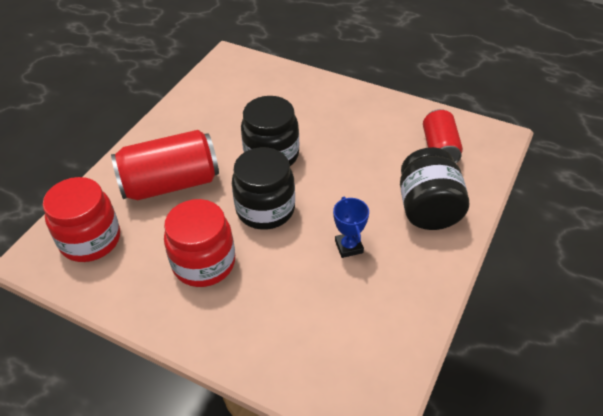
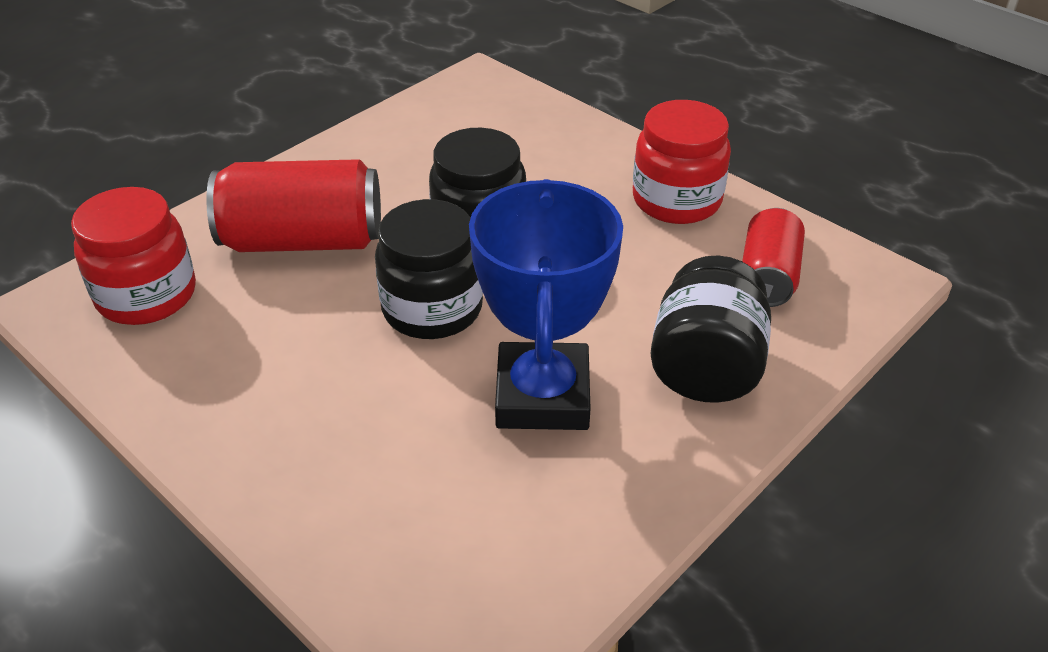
camera: 15 degrees right, 5 degrees down
(204, 263) = (298, 367): red jar -> red jar (676, 200)
(349, 247) = (542, 396): blue trophy -> blue trophy, size x2.25

